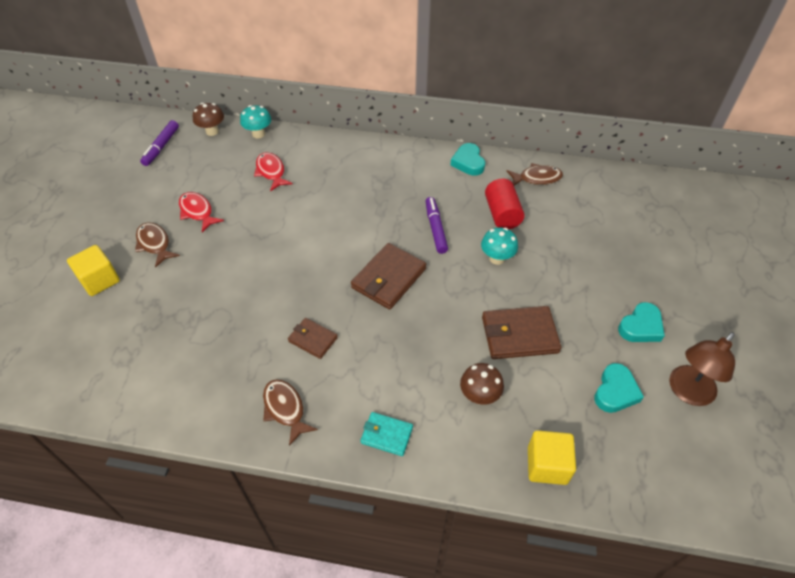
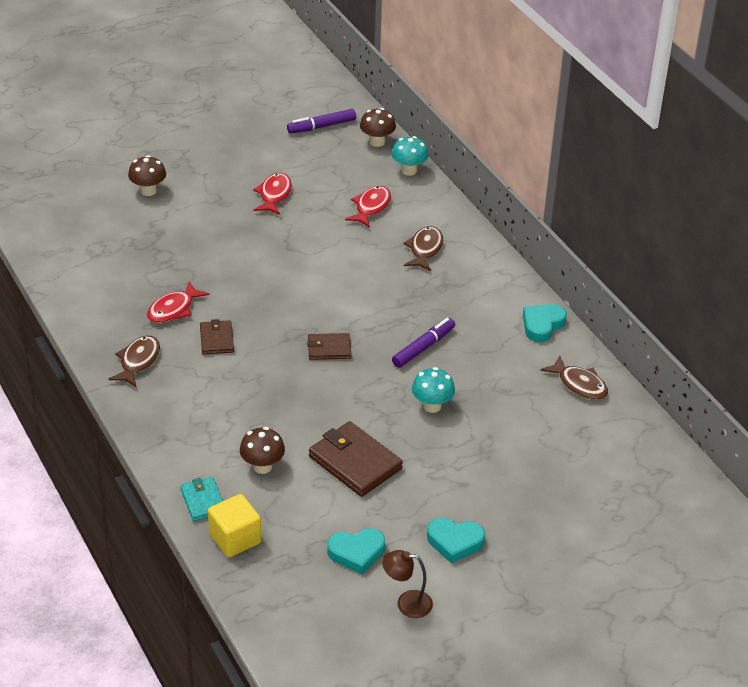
camera: 50 degrees right, 10 degrees down
(99, 280) = (148, 191): yellow cube -> brown mushroom
(155, 244) = (214, 195): brown fish -> brown fish (425, 249)
(250, 347) = (173, 309): none -> red fish
(386, 435) = (171, 430): turquoise wallet -> turquoise wallet (203, 501)
(388, 278) = (329, 349): brown wallet -> brown wallet, size x0.58
(502, 214) = (496, 383): red cylinder -> none
(687, 392) = (406, 603): brown lamp -> brown lamp, size x0.66

